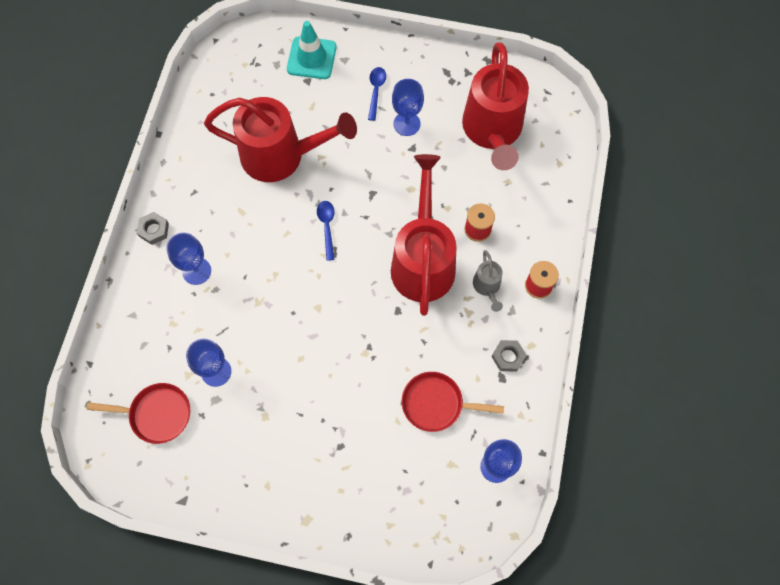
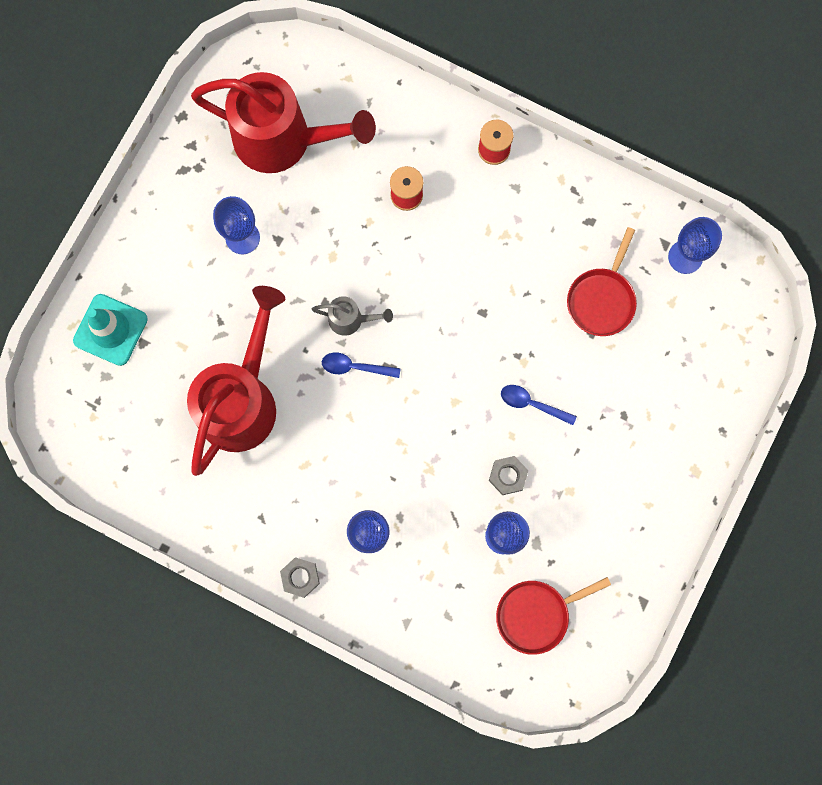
camera: 75 degrees left, 10 degrees up
(156, 414) = (537, 614): red pan -> red pan turned 135 degrees counterclockwise
(376, 91) = (185, 262): blue spoon -> blue spoon (532, 404)
(423, 260) = (428, 267): red watering can -> none
(487, 287) = (480, 205): grey watering can -> grey watering can (351, 320)
(508, 357) = (568, 208): grey nut -> grey nut (507, 476)

